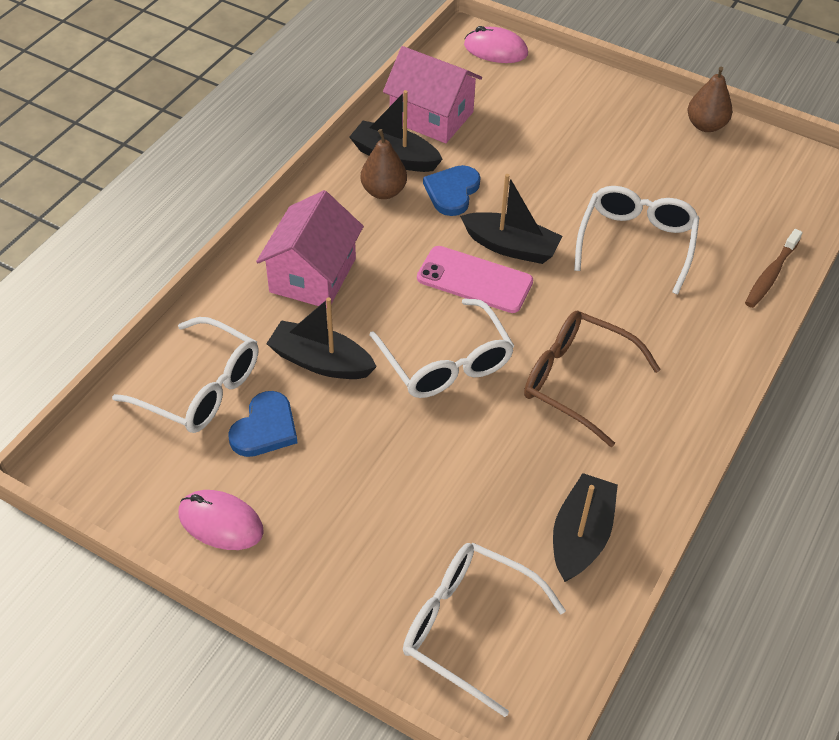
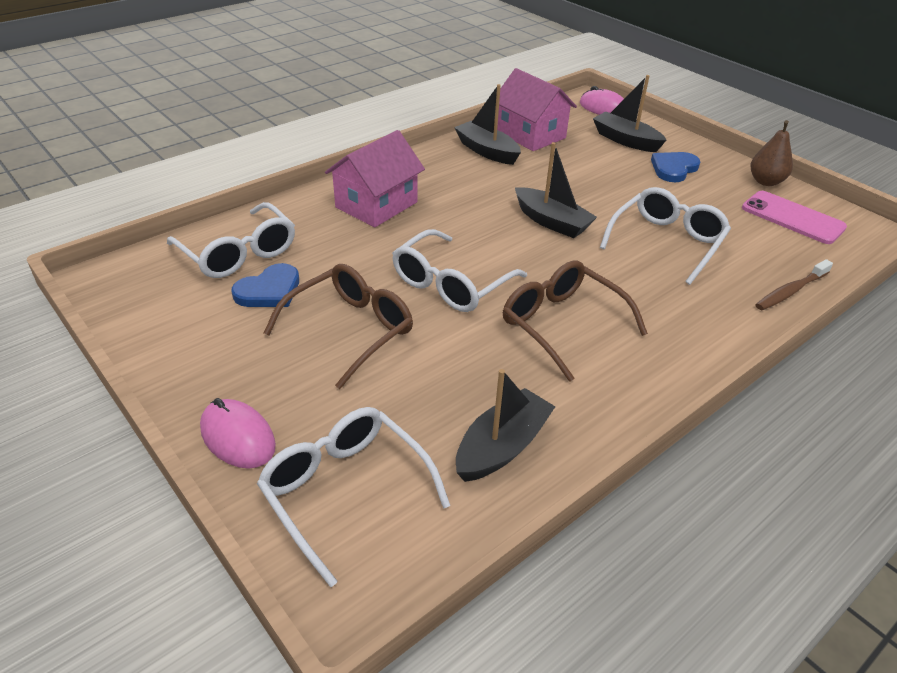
camera: 20 degrees right, 10 degrees down
(221, 522) = (185, 345): pink mouse -> pink mouse (238, 437)
(321, 361) = (345, 258): black boat -> black boat (625, 140)
(377, 451) = (351, 330): none -> brown glasses
(383, 191) = (465, 168): brown pear -> none
(446, 363) = (450, 284): white glasses -> white glasses turned 45 degrees clockwise
(452, 192) = (521, 179): blue heart -> blue heart (673, 168)
(474, 280) = (508, 236): pink phone -> pink phone (792, 218)

